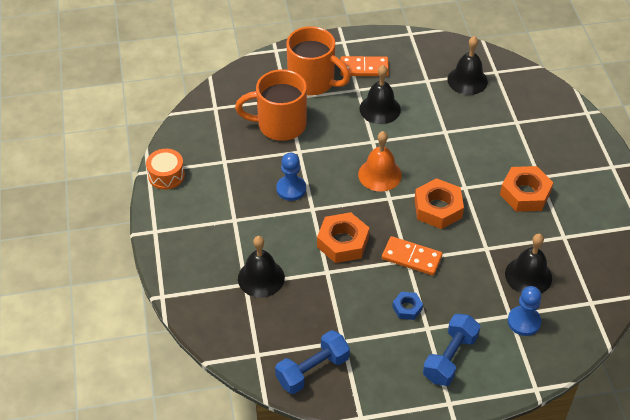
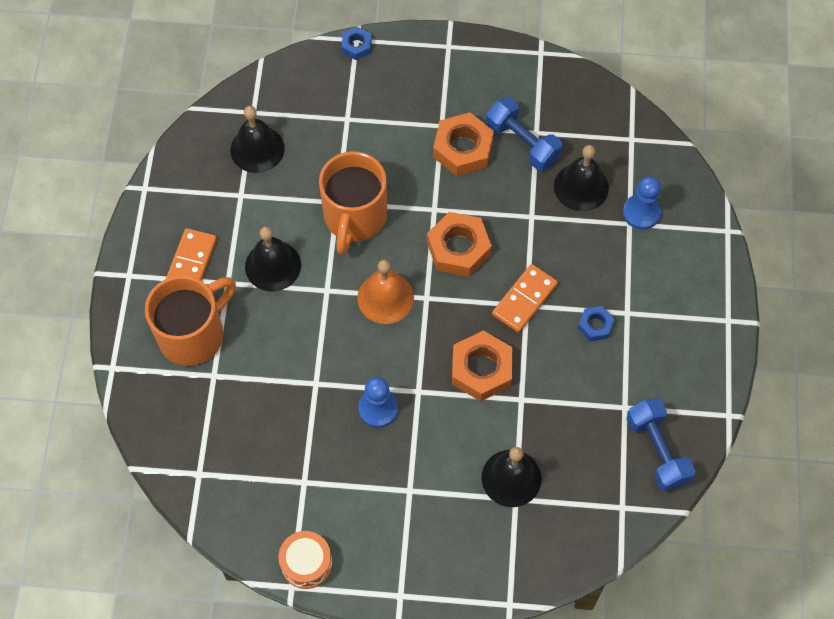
camera: 75 degrees left, 15 degrees up
(280, 125) = (260, 396): orange mug -> orange mug (354, 217)
(450, 358) = (671, 302): blue dumbbell -> blue dumbbell (522, 143)
(581, 113) = (356, 46): none -> blue nut

